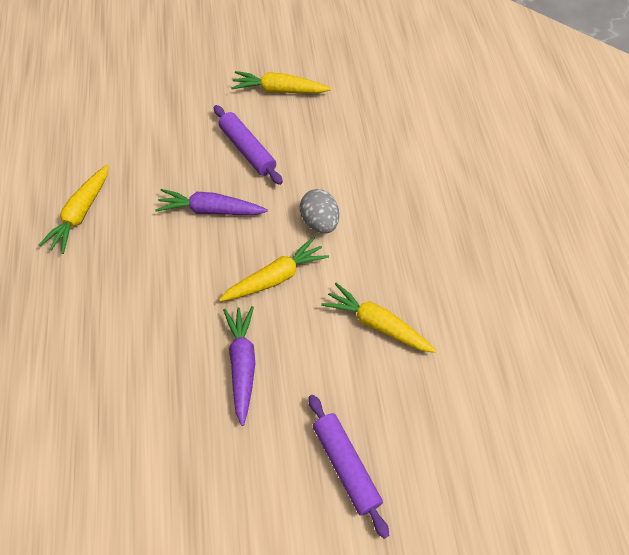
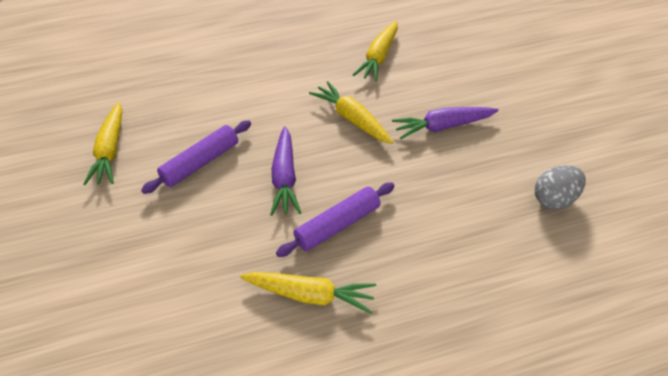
camera: 100 degrees left, 10 degrees down
(319, 222) = (286, 99): grey egg -> grey egg (554, 199)
(346, 466) = (496, 62): purple rolling pin -> purple rolling pin (337, 225)

